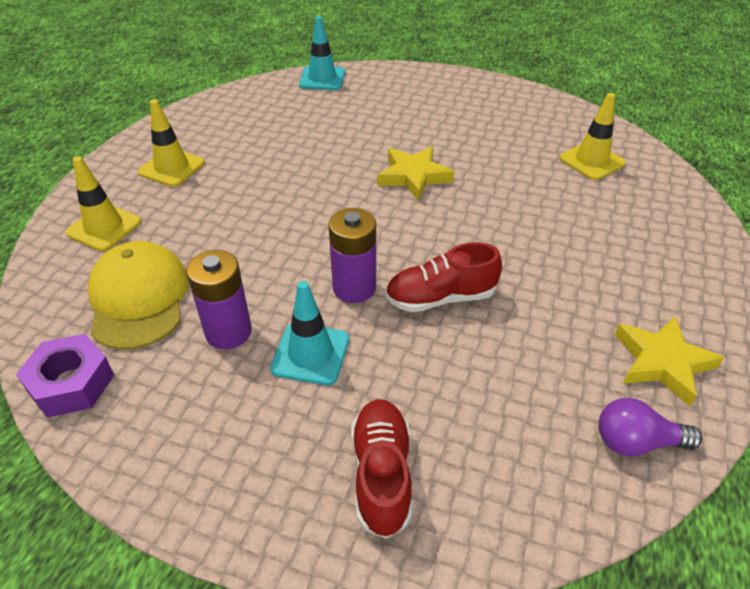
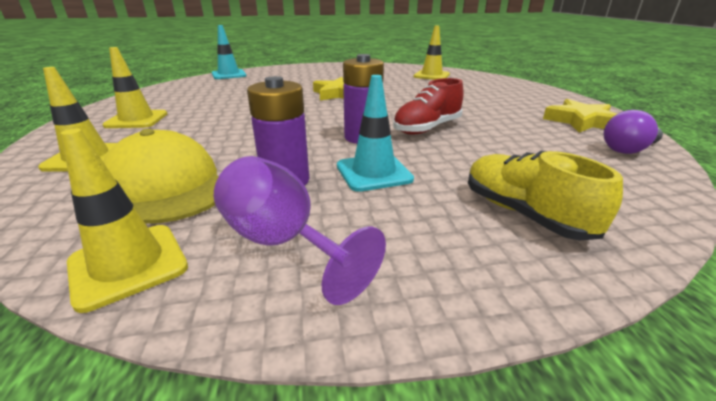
camera: 30 degrees left, 15 degrees down
(71, 383) = (128, 265): purple nut -> yellow traffic cone
(172, 411) = (283, 243): none -> purple goblet
(381, 474) = (524, 214): red shoe -> yellow shoe

